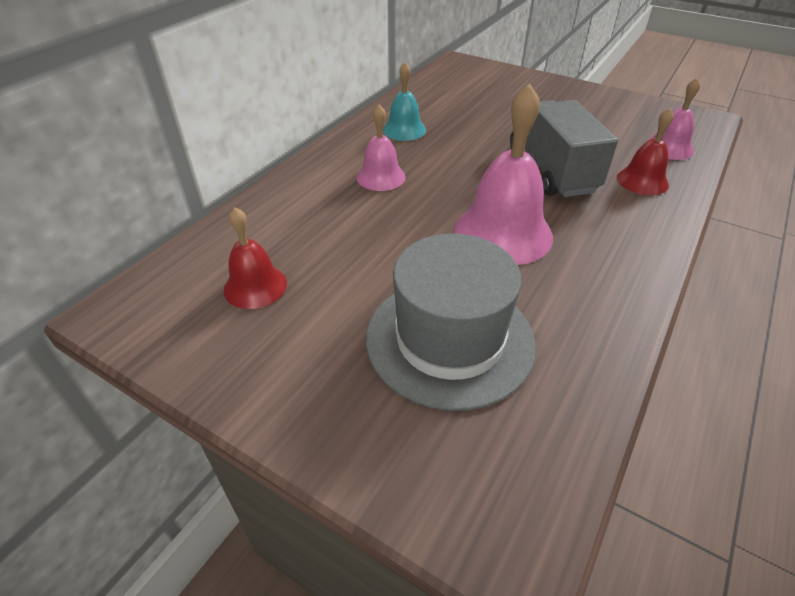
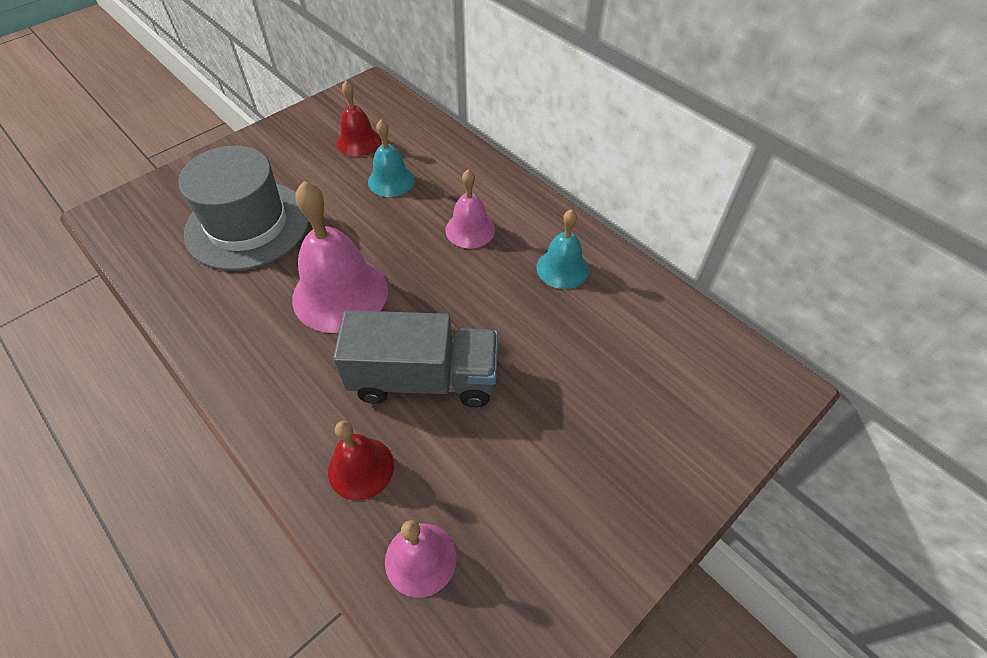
camera: 105 degrees right, 10 degrees up
(325, 240) = (391, 180): none -> turquoise bell

